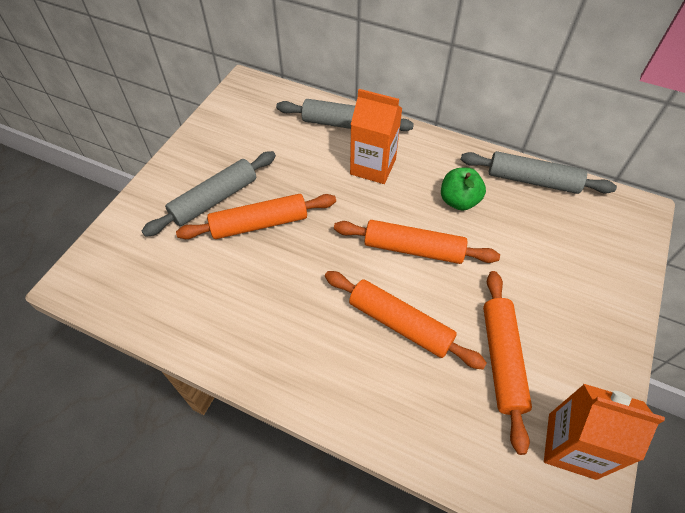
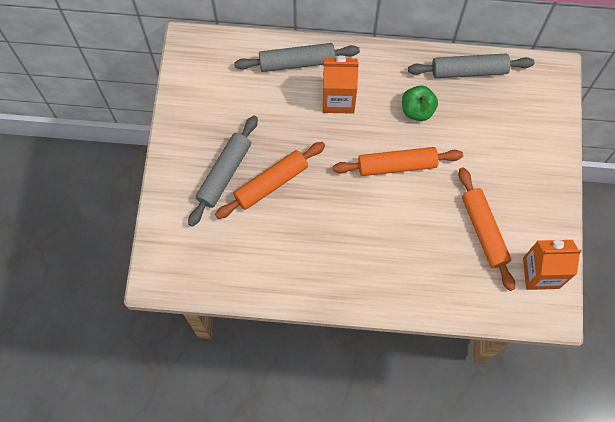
camera: 20 degrees left, 15 degrees up
(400, 323) = (407, 228): orange rolling pin -> none

